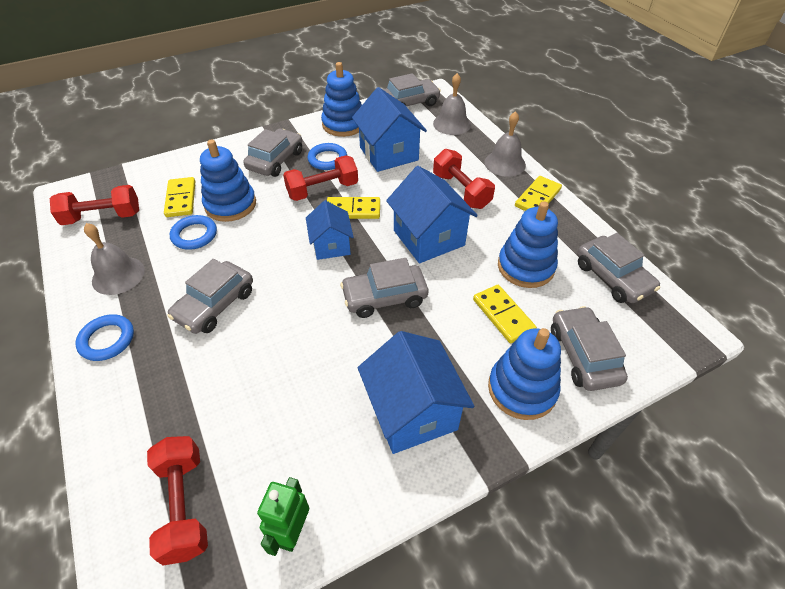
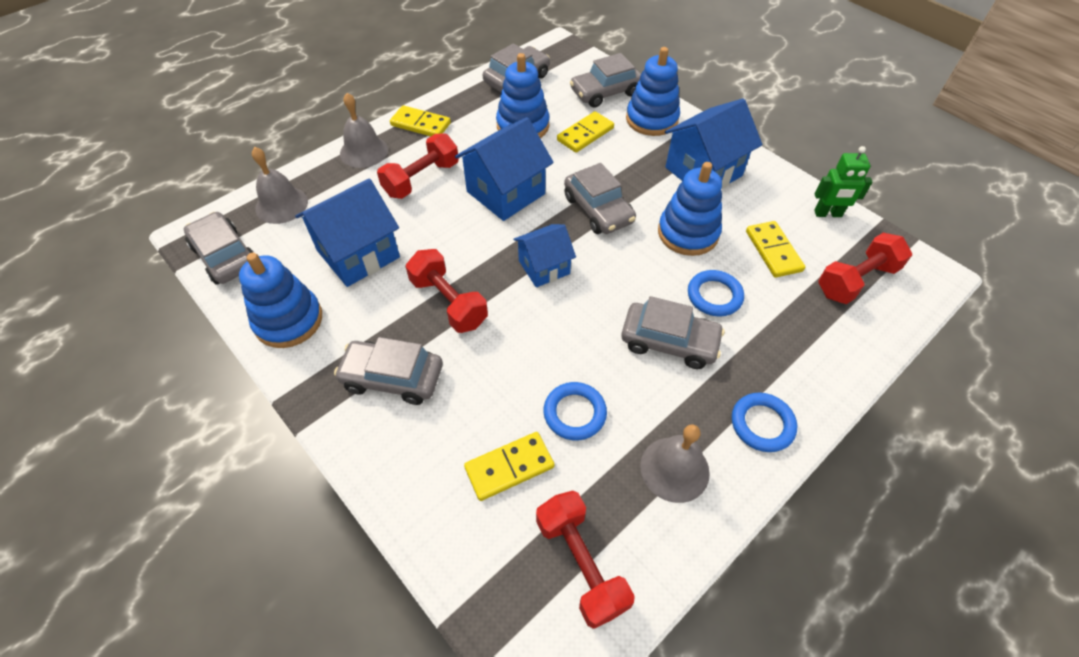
camera: 105 degrees left, 5 degrees up
(230, 204) = (504, 396): blue stacking toy -> blue stacking toy (688, 233)
(327, 159) = (381, 315): blue ring -> blue ring (714, 296)
(353, 210) = (479, 263): yellow domino -> yellow domino (773, 251)

